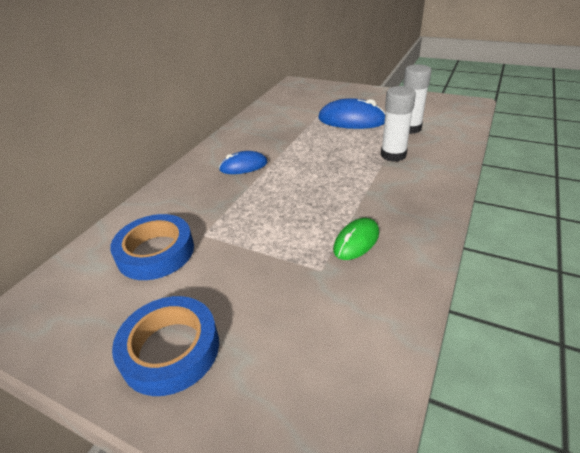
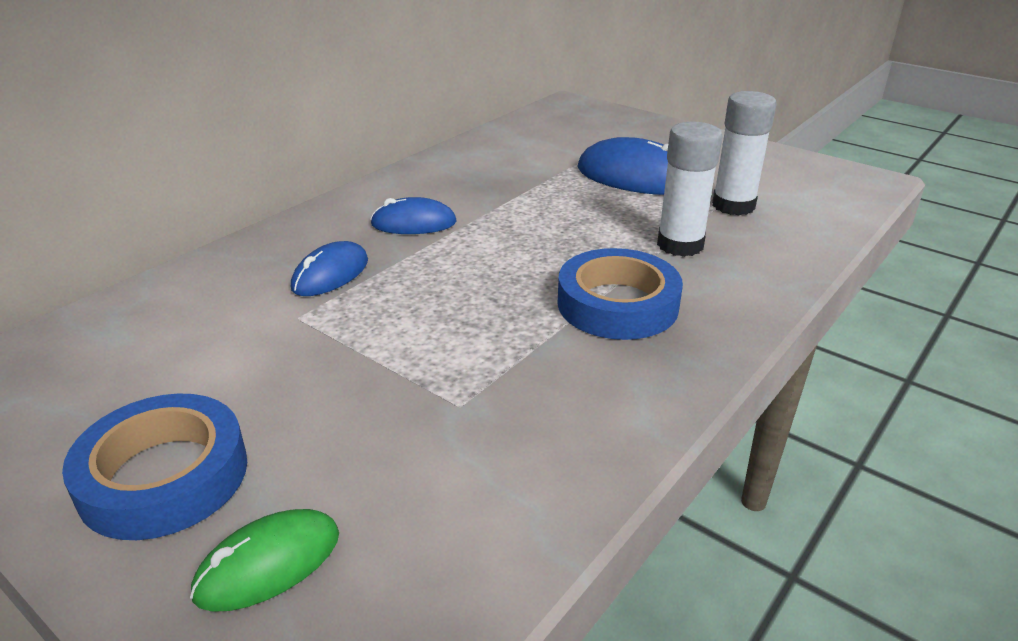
camera: 10 degrees right, 5 degrees down
(156, 252) = (211, 330): blue tape -> blue tape (617, 304)
(210, 205) = (330, 274): none -> blue mouse
(356, 241) = (541, 372): green mouse -> green mouse (268, 564)

